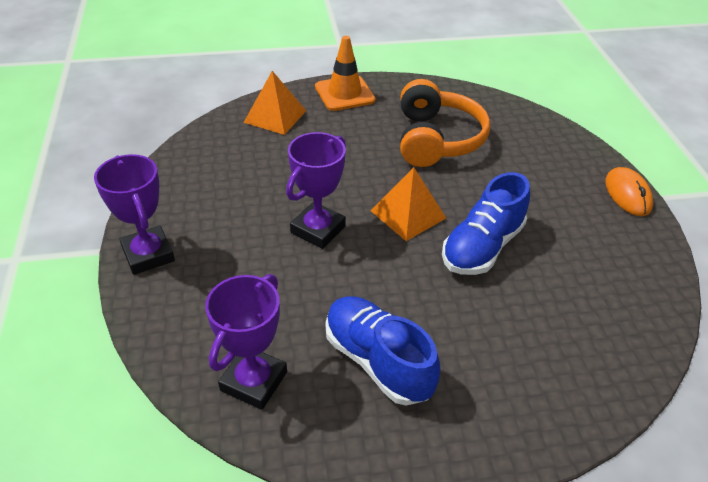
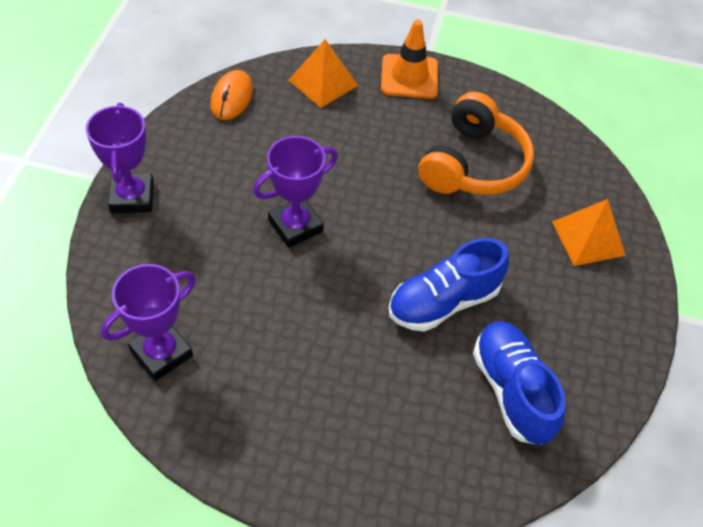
camera: 20 degrees right, 10 degrees up
(377, 361) = (275, 377): blue shoe -> blue shoe (511, 390)
(408, 214) = (392, 240): orange pyramid -> orange pyramid (588, 238)
(627, 194) = (639, 300): orange mouse -> orange mouse (232, 97)

